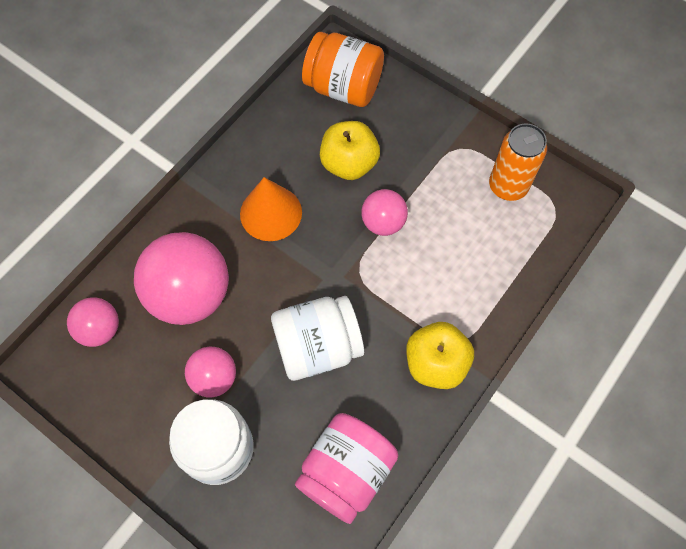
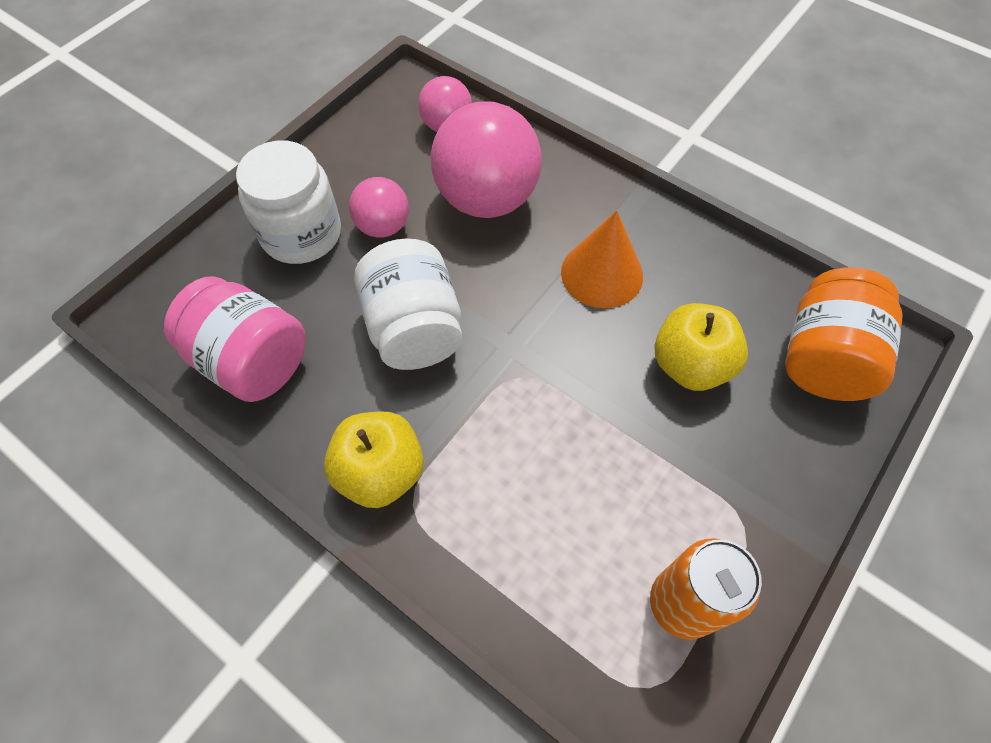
camera: 90 degrees right, 5 degrees down
(383, 222) = (597, 408): pink ball -> none

